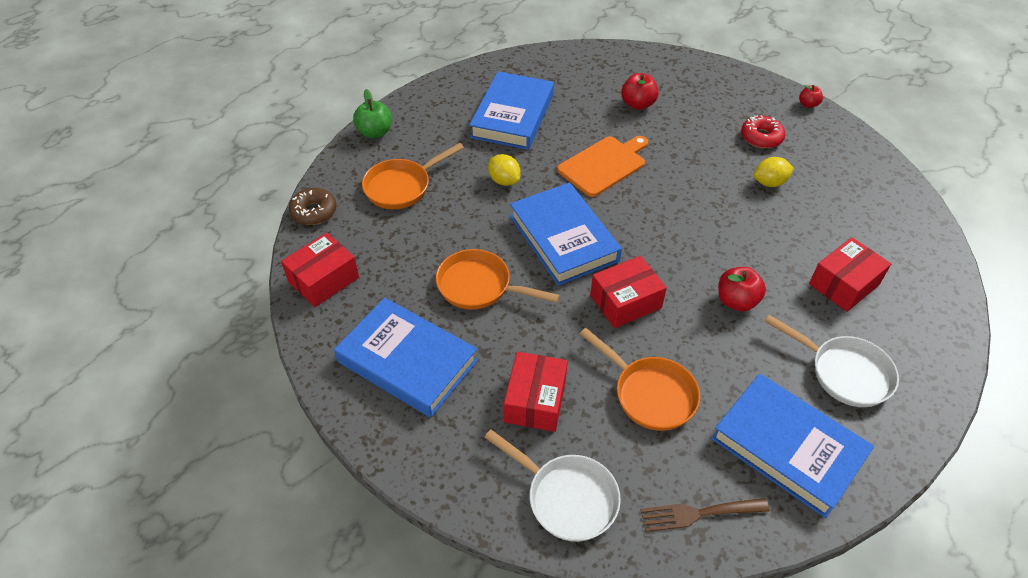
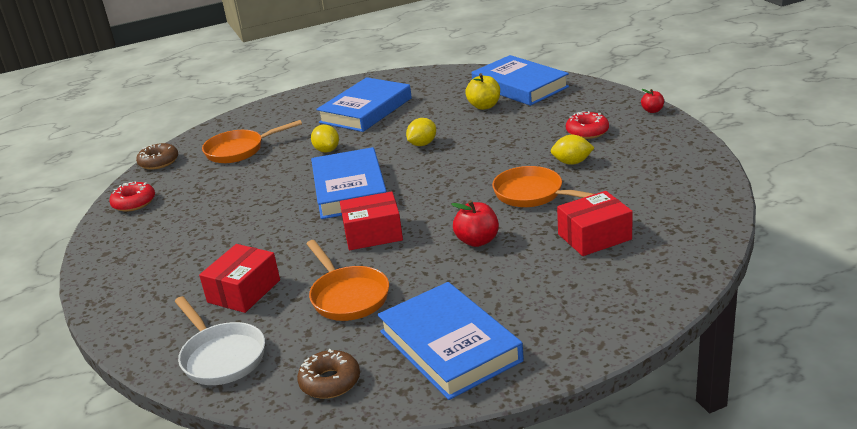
camera: 20 degrees right, 20 degrees down
(323, 279) = (134, 203): red box -> red donut
(375, 132) = (244, 117): green apple -> none
(407, 361) = (159, 257): blue book -> blue book (519, 86)
(479, 286) = (254, 215): orange pan -> orange pan (533, 194)
(604, 165) = (422, 144): orange cutting board -> yellow lemon
(638, 104) = (484, 106): red apple -> yellow apple
(699, 513) = (330, 382): brown fork -> brown donut
(844, 372) = (547, 299): white pan -> none

